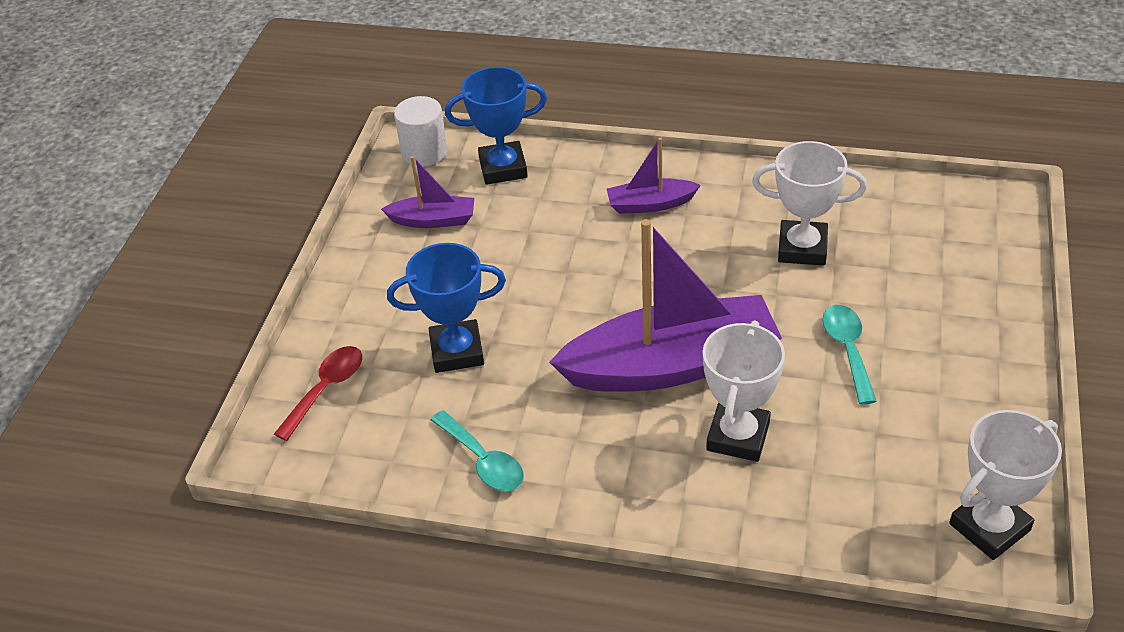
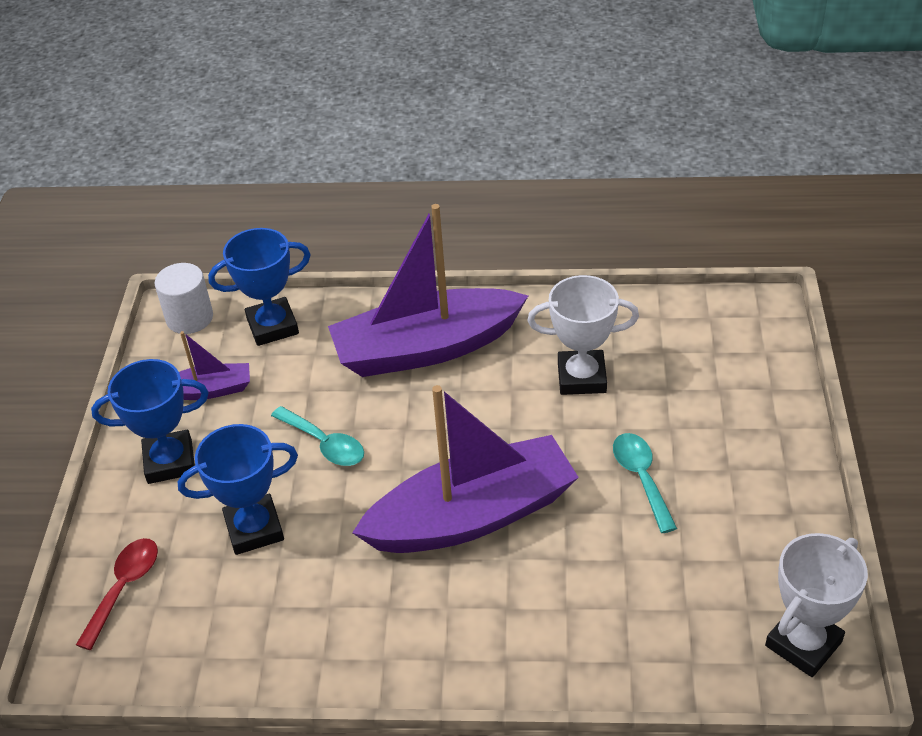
camera: 10 degrees left, 0 degrees up
(386, 281) = (170, 461): none -> blue trophy
(483, 460) = (298, 643): turquoise spoon -> turquoise spoon (324, 444)
(650, 204) = (426, 348): purple boat -> purple boat, size x2.15
(738, 436) = (549, 582): white trophy -> none

